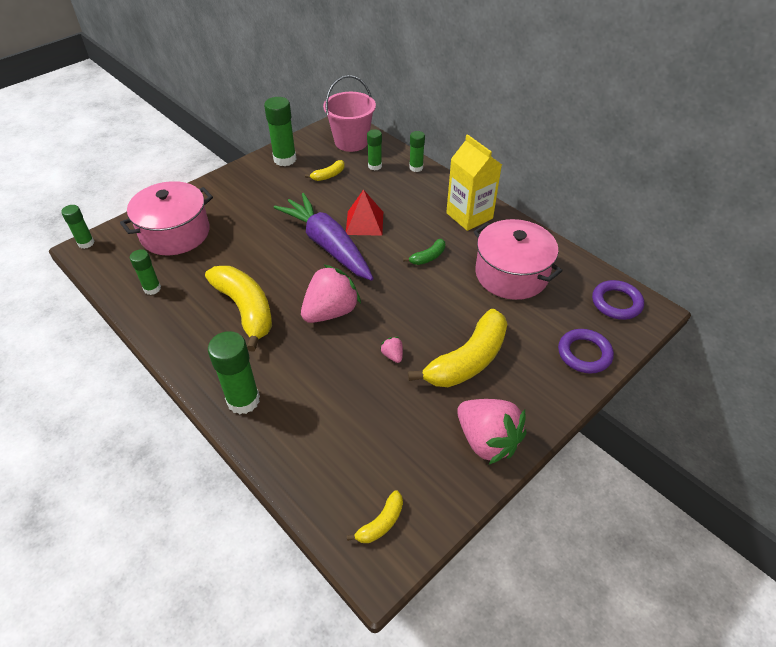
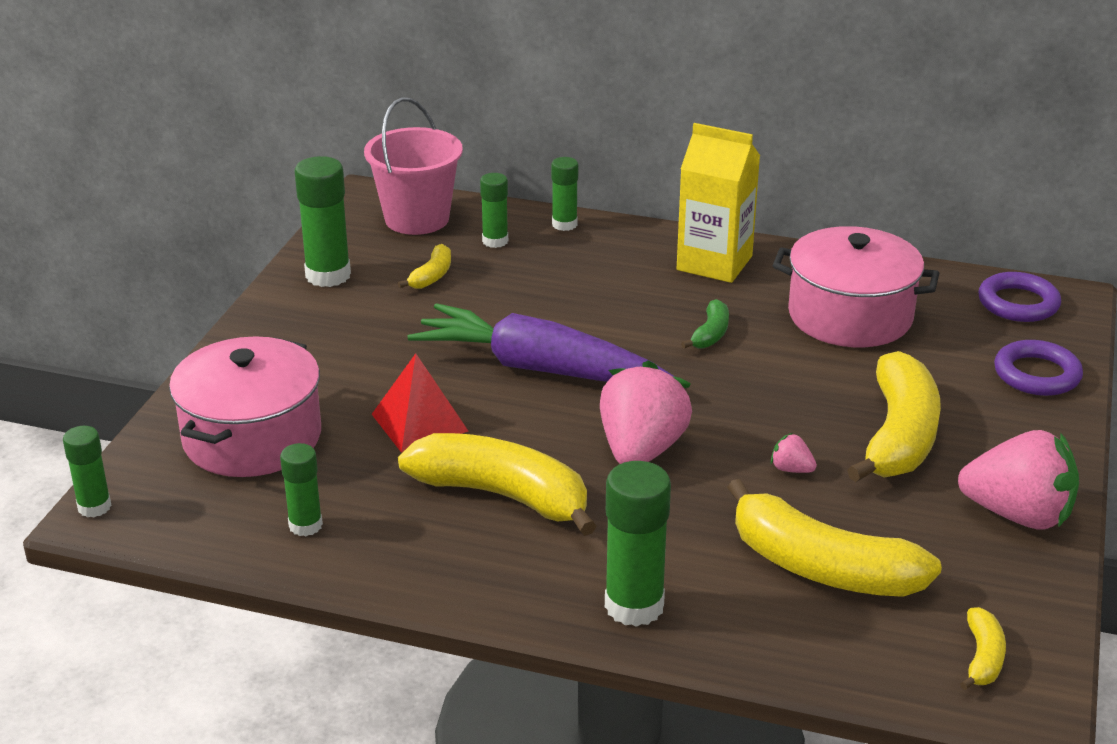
camera: 30 degrees left, 15 degrees down
(351, 422) = (821, 567): none -> yellow banana
(364, 223) = (564, 321): red pyramid -> red pyramid (420, 422)

